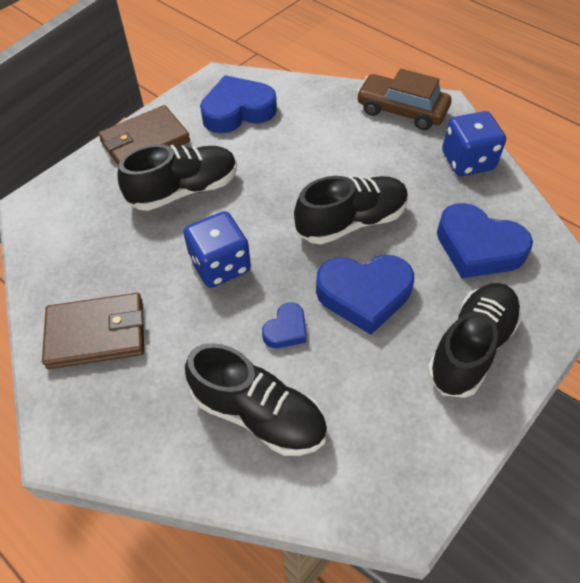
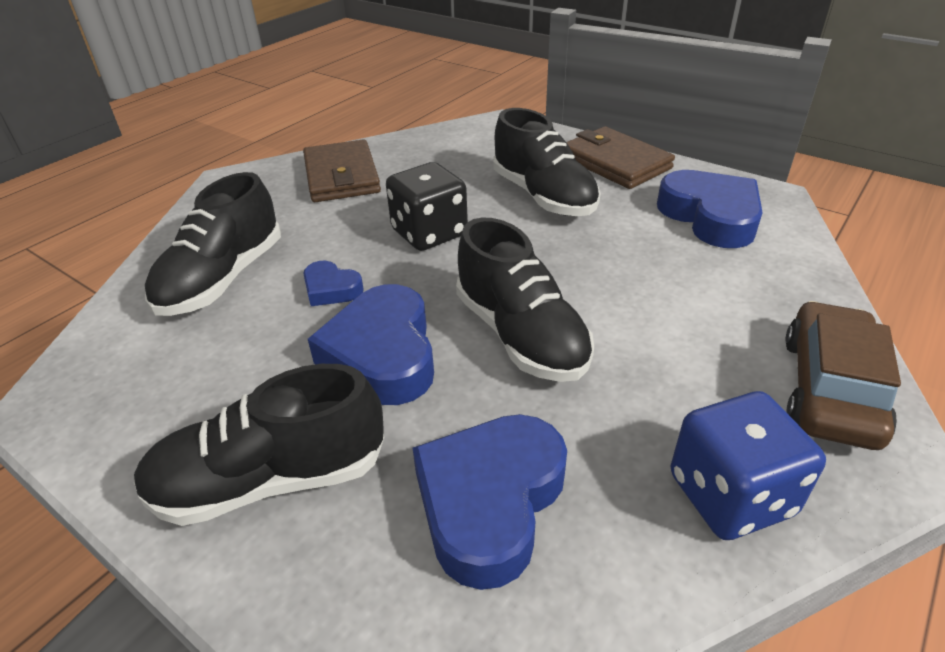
camera: 85 degrees right, 15 degrees down
(220, 265) = (429, 233): blue dice -> black dice
(470, 348) = (271, 480): black shoe -> black shoe turned 135 degrees clockwise

